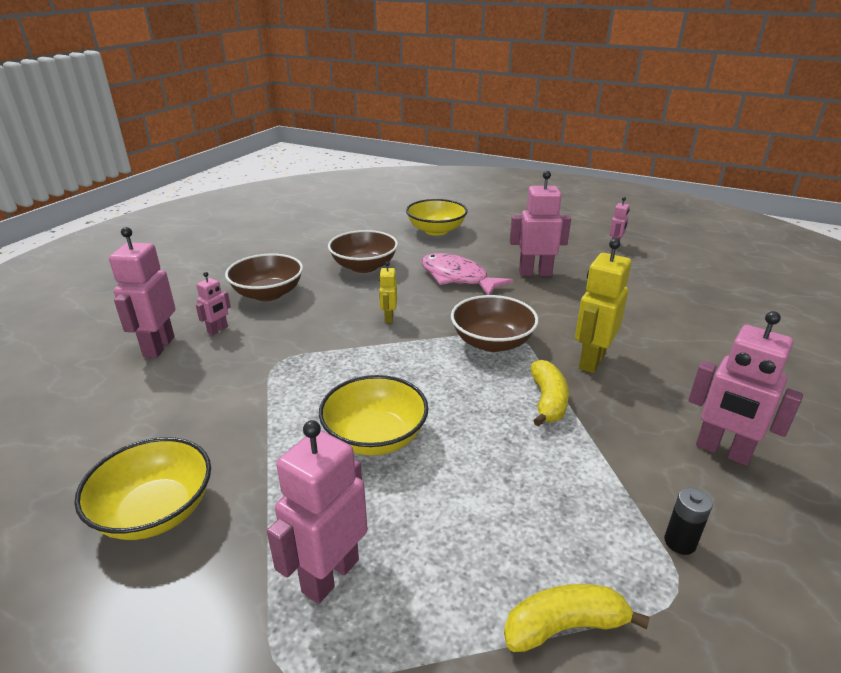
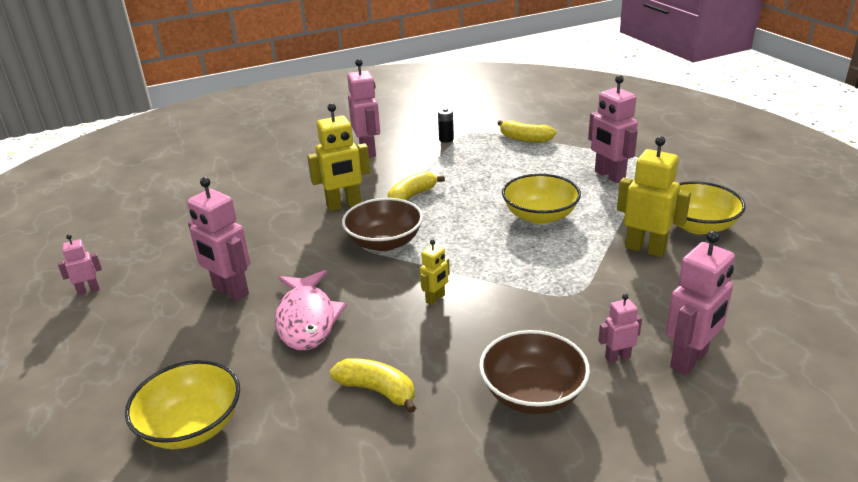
camera: 140 degrees left, 0 degrees up
(221, 440) = (645, 249): none -> yellow robot
(330, 575) = (609, 176): pink robot -> pink robot turned 75 degrees clockwise
(364, 266) = (377, 390): brown bowl -> yellow banana

